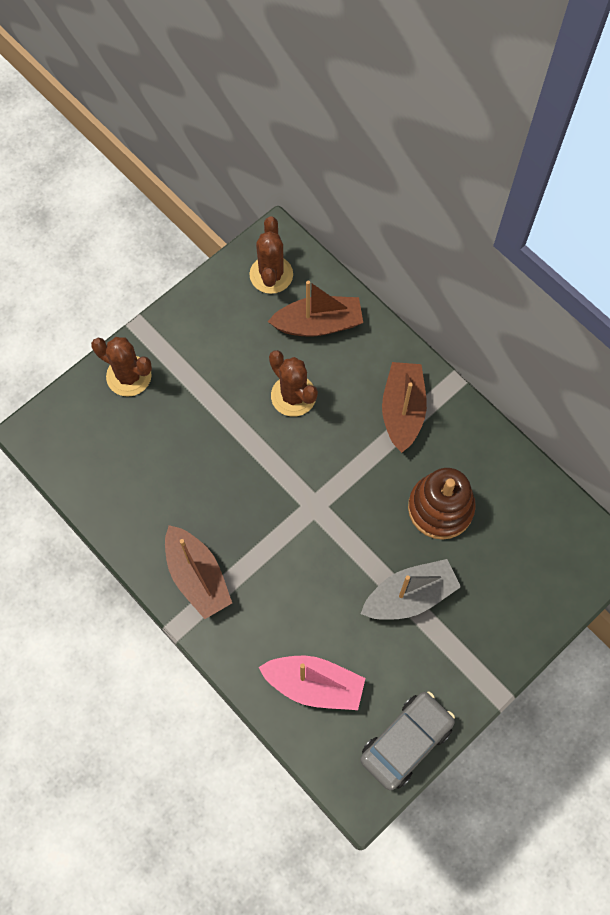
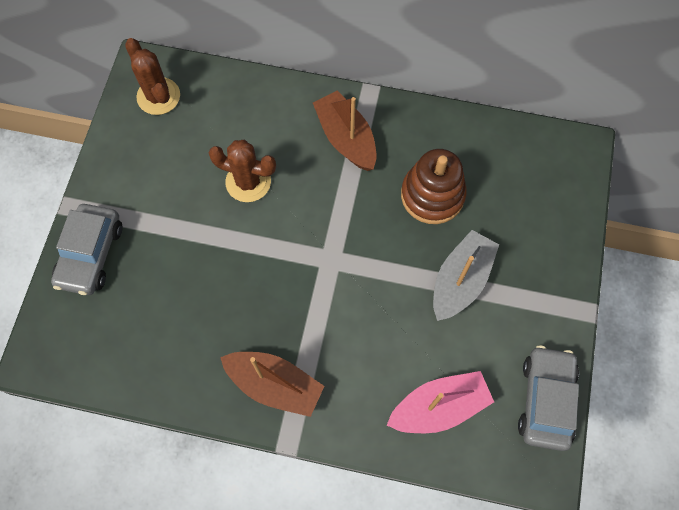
camera: 35 degrees left, 0 degrees up
(129, 376) = (91, 254): brown cactus -> grey car
(318, 324) = (227, 112): brown boat -> none

